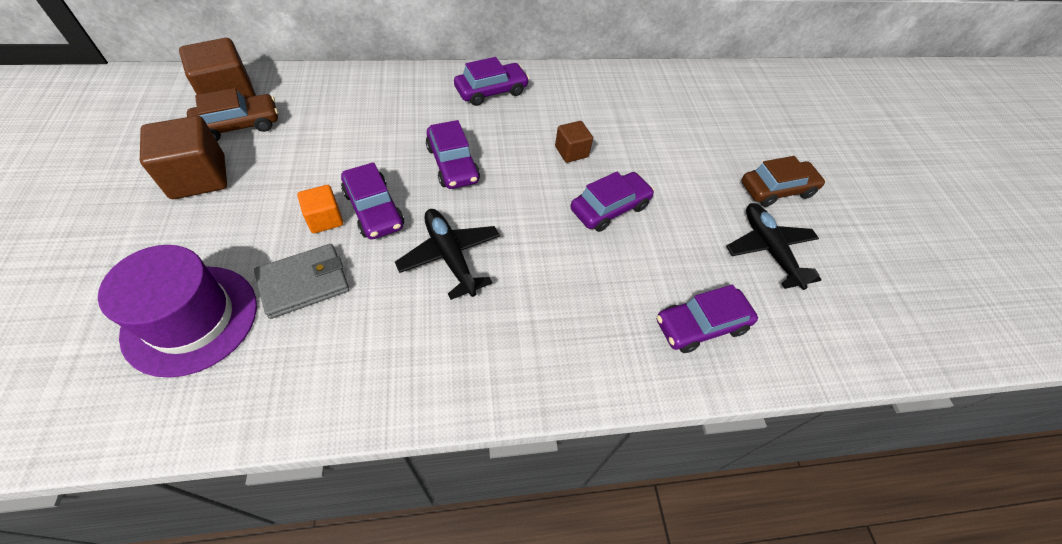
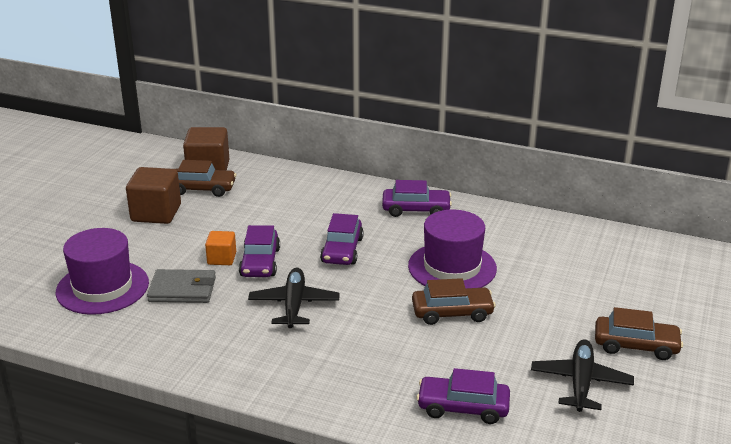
camera: 35 degrees right, 25 degrees down
(571, 152) = (452, 267): brown cube -> purple hat
(609, 208) = (452, 313): purple car -> brown car

